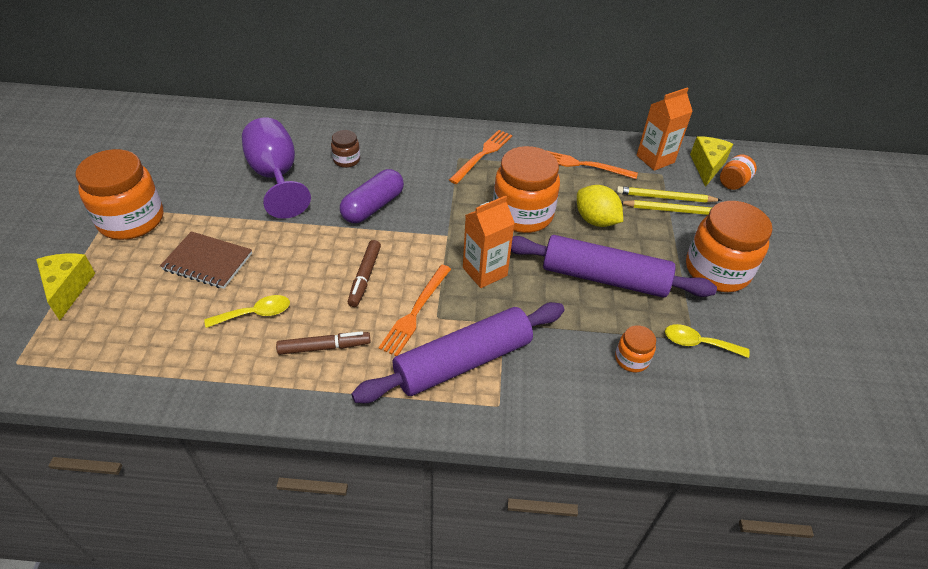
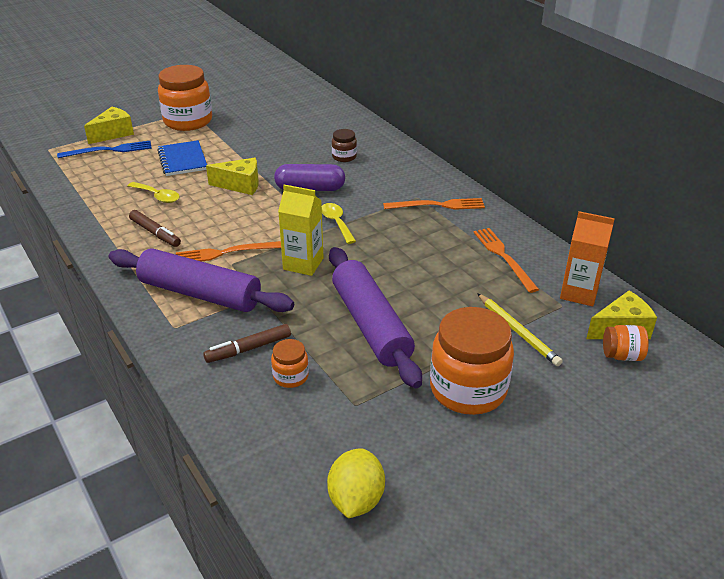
camera: 55 degrees right, 10 degrees down
(101, 309) = (109, 150): none -> blue fork
(207, 262) = (182, 160): brown notebook -> blue notebook
(276, 177) = (289, 142): purple goblet -> none
(311, 245) = (240, 185): none -> yellow cheese
(365, 277) = (236, 218): brown marker -> brown marker (249, 349)
(485, 271) = (303, 264): orange carton -> yellow carton
(522, 214) = (393, 253): orange jar -> none
(595, 220) = (438, 292): yellow lemon -> yellow lemon (356, 500)
(665, 197) = (529, 320): yellow pencil -> none
(698, 343) = (353, 410): yellow spoon -> yellow spoon (336, 222)

